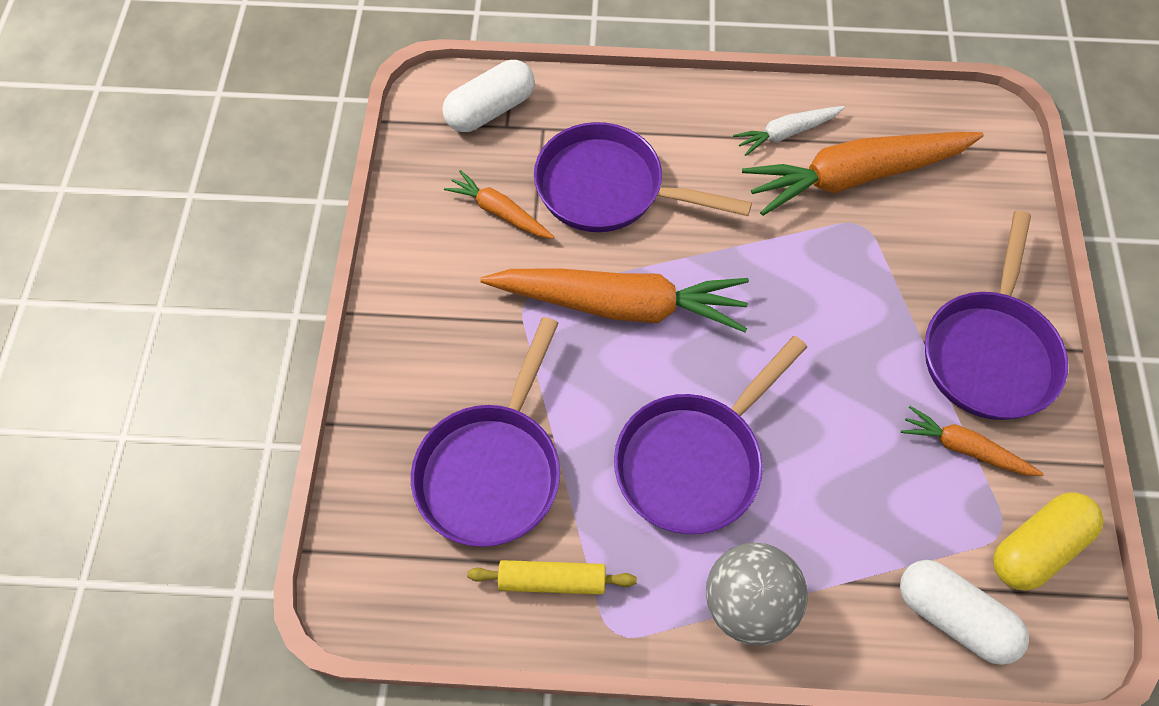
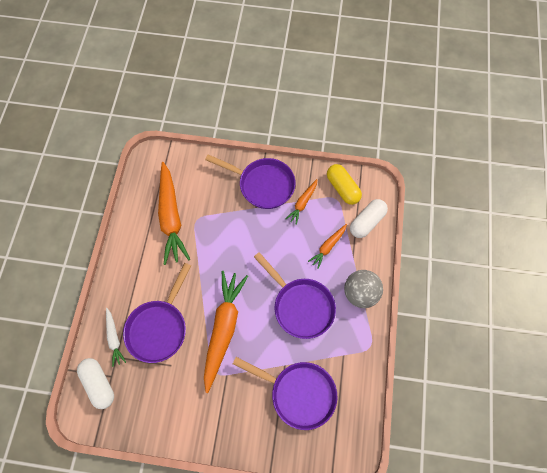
camera: 85 degrees left, 5 degrees up
(500, 212) = (164, 382): orange carrot -> orange carrot (328, 247)
(552, 581) = (348, 370): yellow rolling pin -> none
(786, 133) = (142, 242): white carrot -> white carrot (114, 338)

